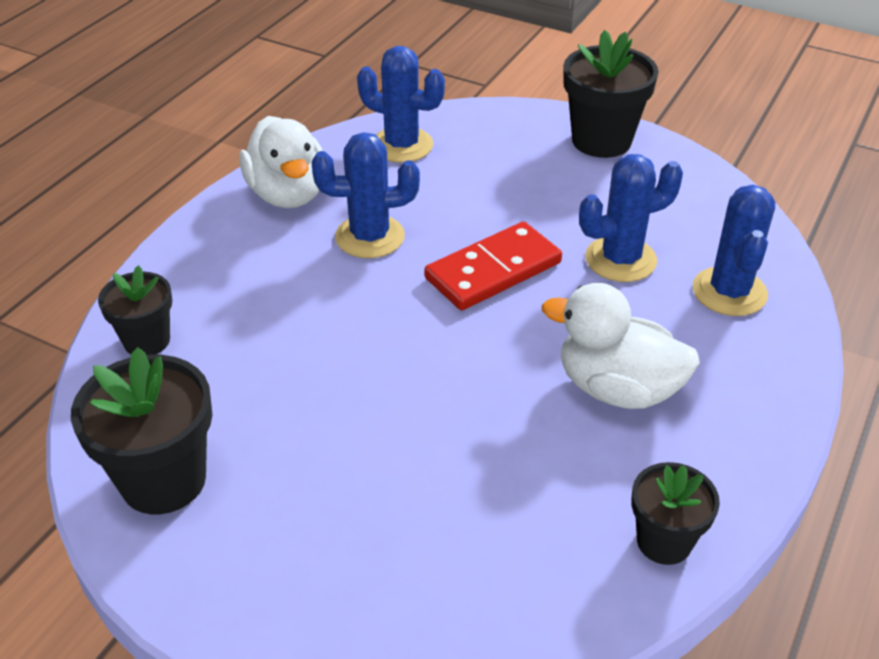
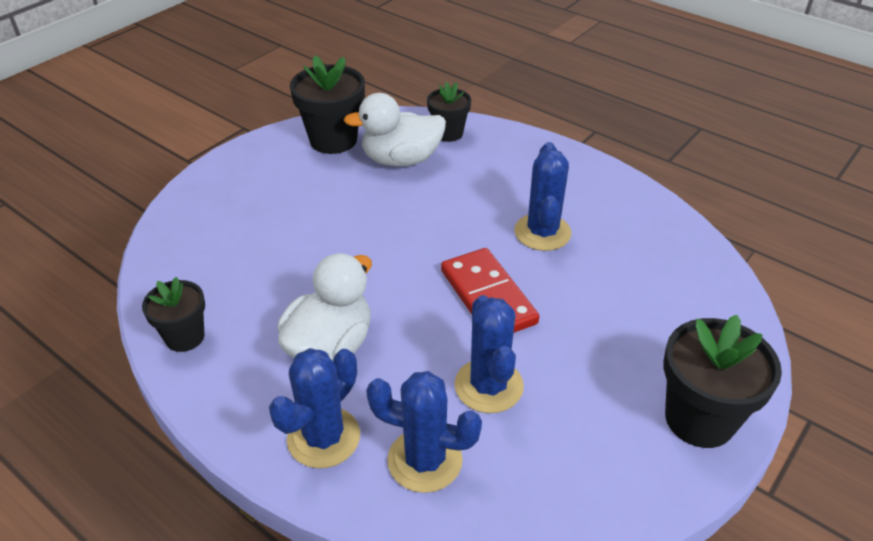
camera: 100 degrees right, 0 degrees up
(288, 194) = (603, 194): white duck -> white duck (401, 160)
(402, 145) = (679, 263): blue cactus -> blue cactus (323, 437)

